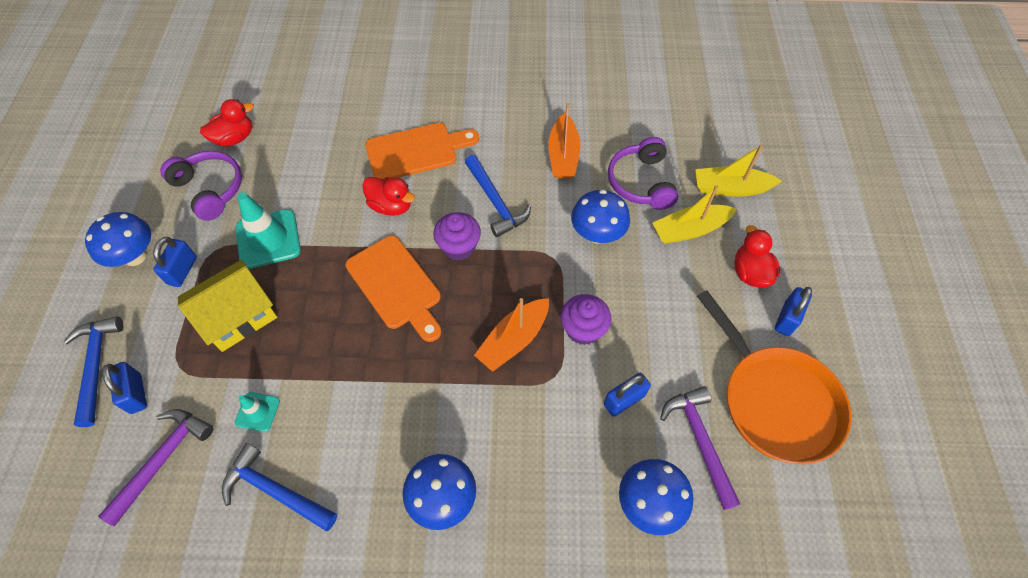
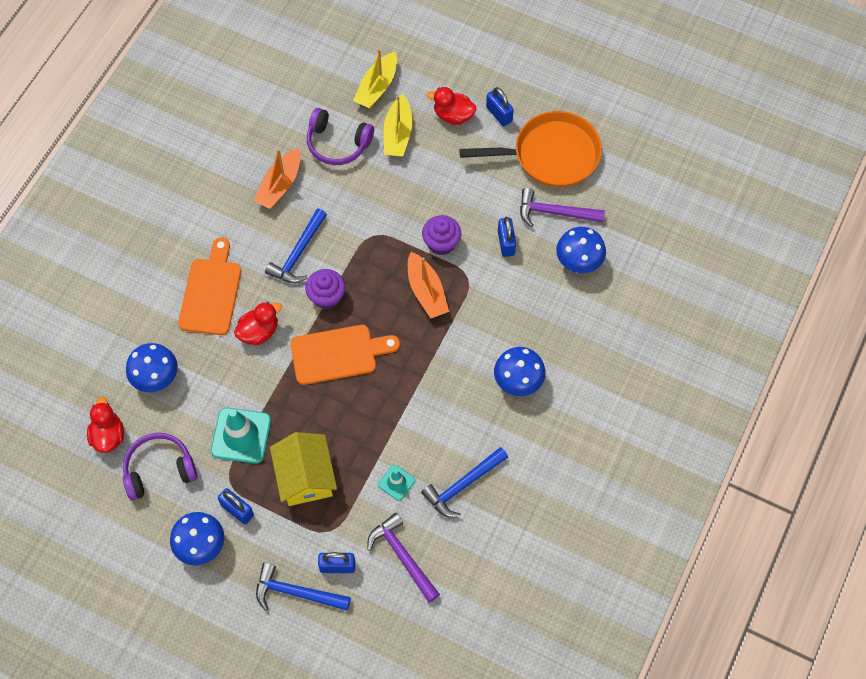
camera: 65 degrees left, 5 degrees up
(495, 202) = (298, 253): blue hammer -> blue hammer turned 120 degrees clockwise
(563, 155) = (280, 185): orange boat -> orange boat turned 90 degrees clockwise
(597, 234) = (367, 196): blue mushroom -> blue mushroom (156, 377)

